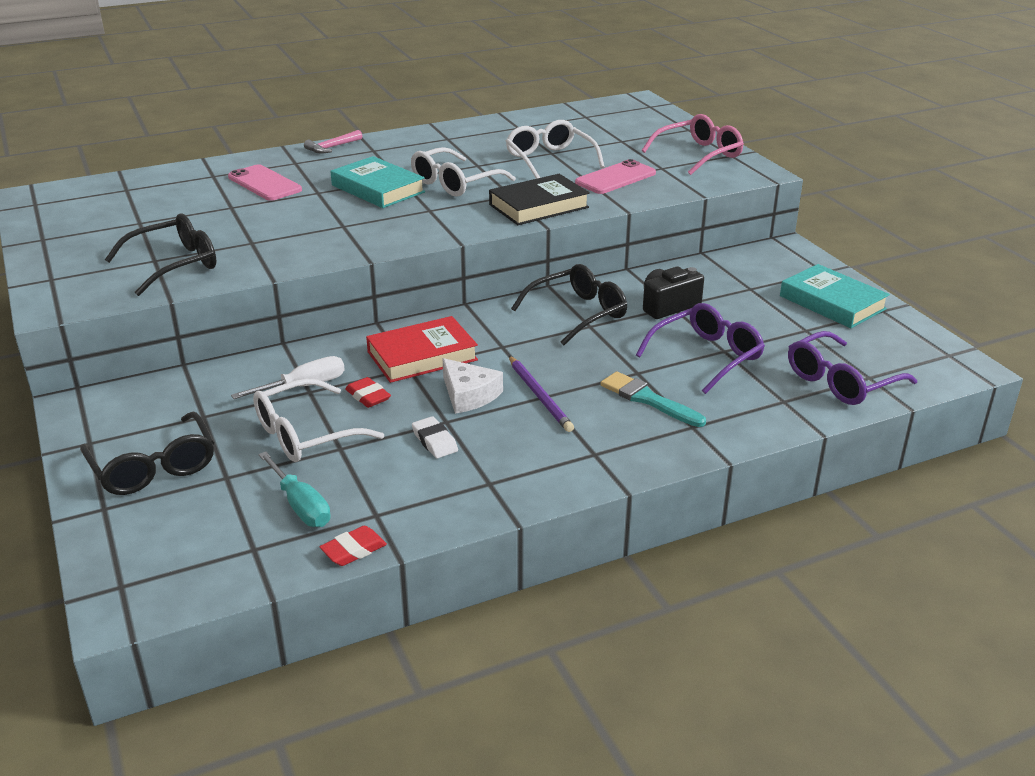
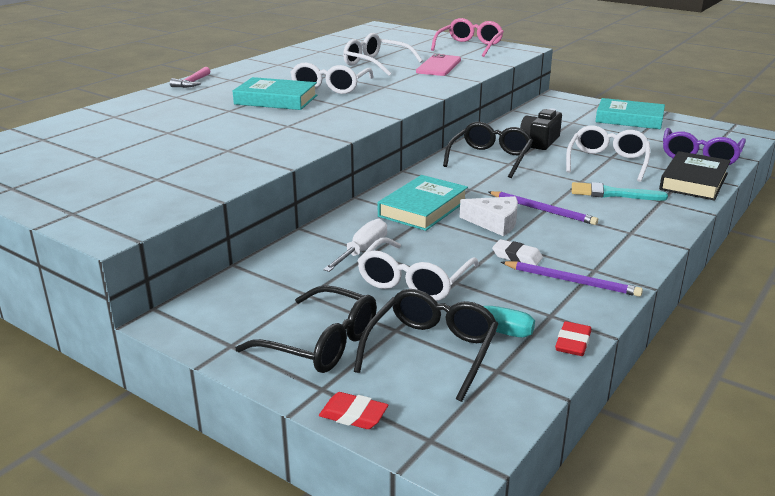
camera: 30 degrees left, 5 degrees down
(174, 264) = (182, 177): black glasses -> black glasses (431, 350)
(264, 183) = (172, 113): pink phone -> none
(368, 396) = (423, 243): red eraser -> red eraser (353, 415)
(422, 356) = (423, 208): red book -> turquoise book
(447, 487) = (572, 281): none -> purple pencil
(539, 206) = (415, 89): black book -> black book (694, 181)
(707, 356) = (607, 162): purple glasses -> white glasses

